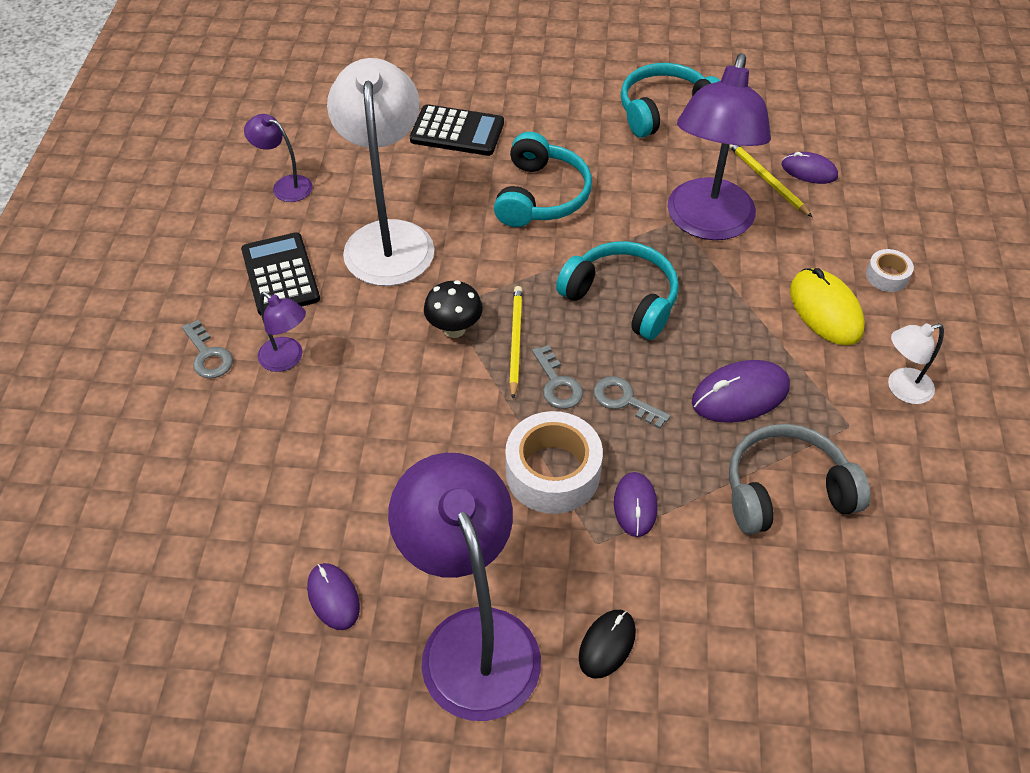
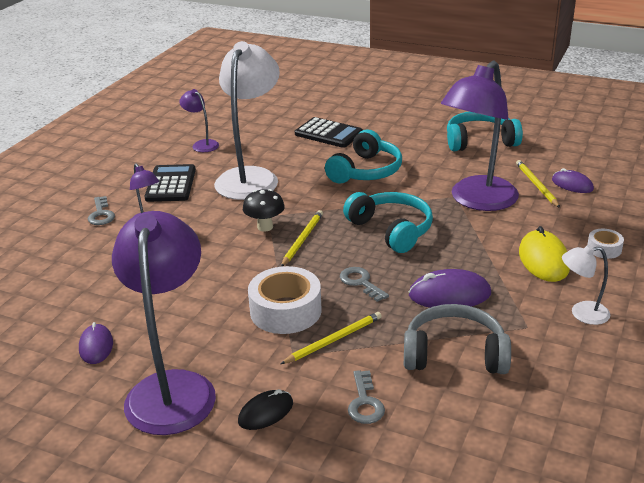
camera: 20 degrees right, 20 degrees down
(557, 383) = (318, 266): grey key -> grey key (365, 402)
(635, 505) = (334, 340): purple mouse -> yellow pencil

